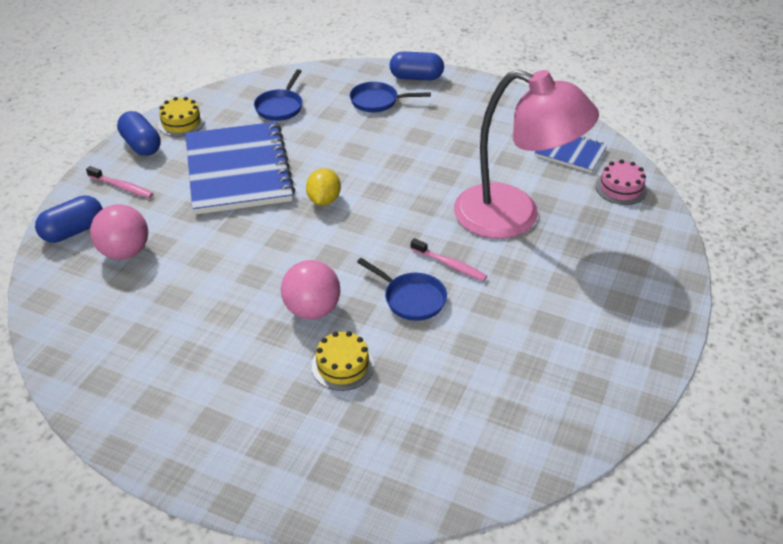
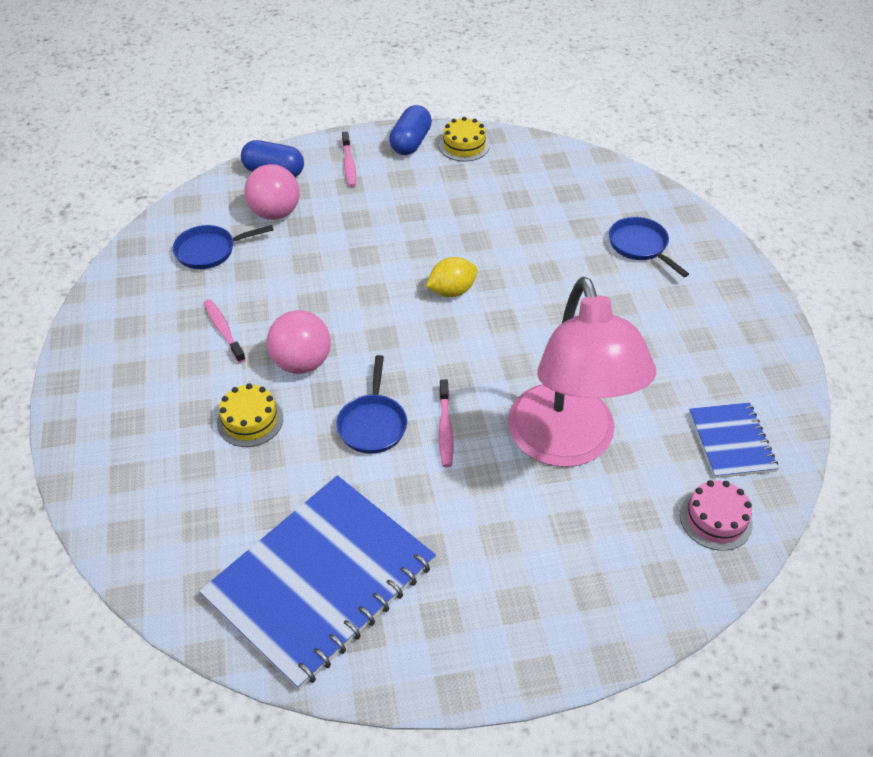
camera: 55 degrees right, 5 degrees up
(227, 341) = (223, 330): none -> pink toothbrush
(238, 170) = (436, 215): blue notebook -> blue notebook (320, 580)
(280, 107) = (554, 189): blue pan -> blue pan (210, 251)
(416, 77) = (715, 252): blue capsule -> none

